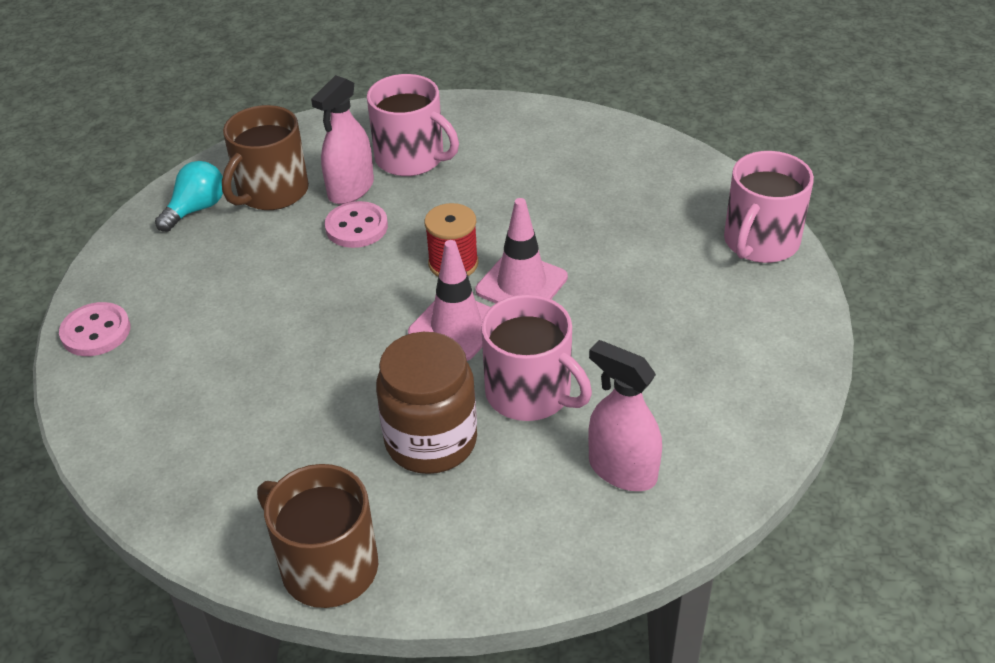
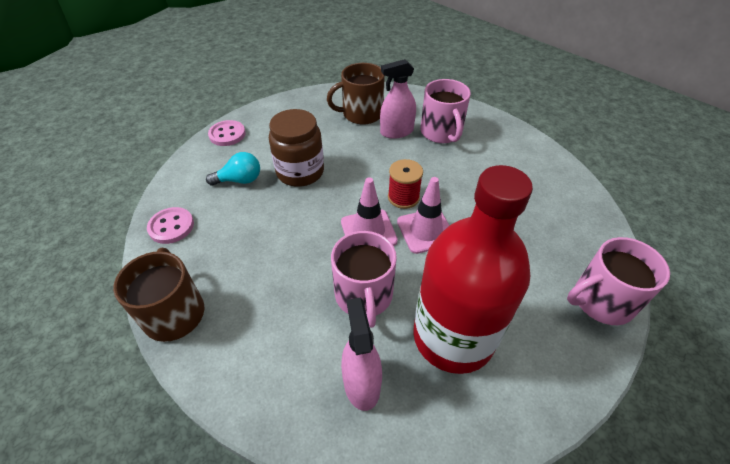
camera: 40 degrees right, 5 degrees up
(196, 209) = (323, 104): turquoise light bulb -> turquoise light bulb (240, 180)
(356, 227) = (379, 151): pink button -> pink button (171, 226)
(431, 441) = (289, 284): brown jar -> brown jar (300, 172)
(662, 367) = (453, 336): none -> red bottle

